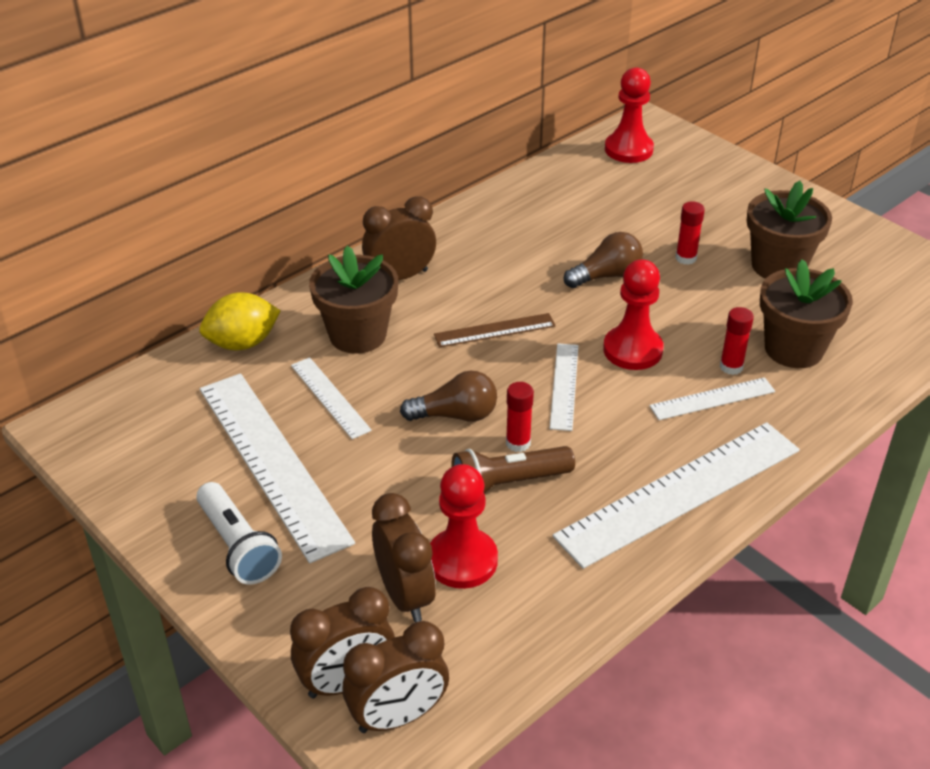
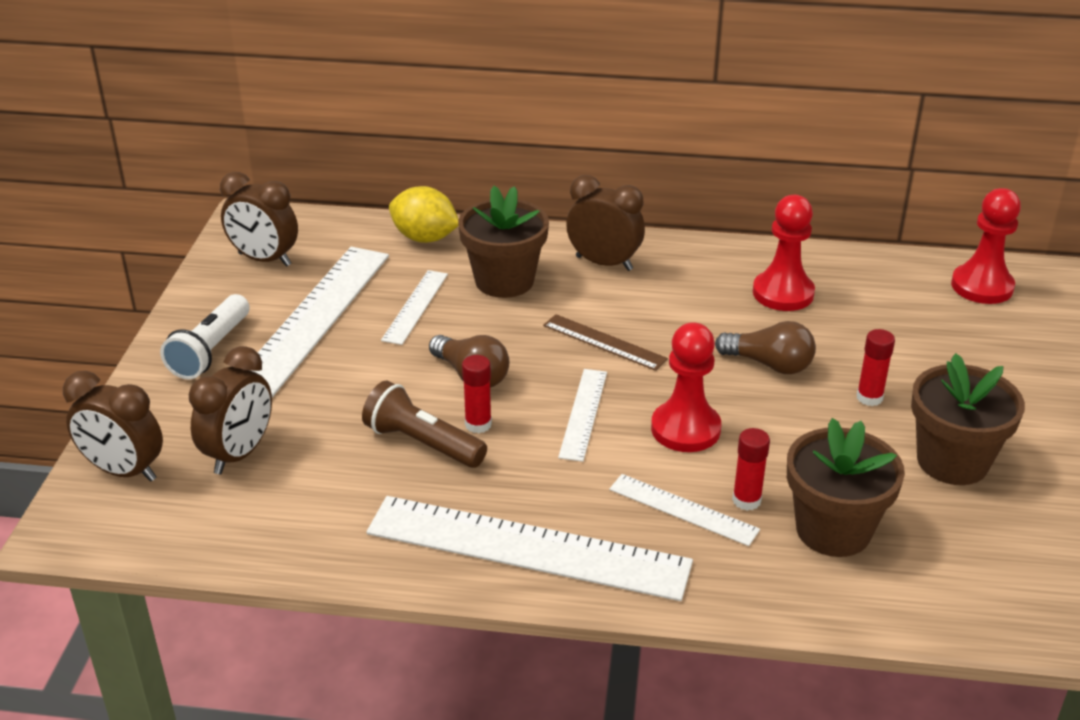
camera: 50 degrees right, 5 degrees down
(398, 716) = (112, 514): brown clock -> brown clock (264, 259)
(462, 560) = (307, 463): red pawn -> red pawn (783, 293)
(564, 386) = (583, 414): white ruler -> white ruler turned 45 degrees counterclockwise

